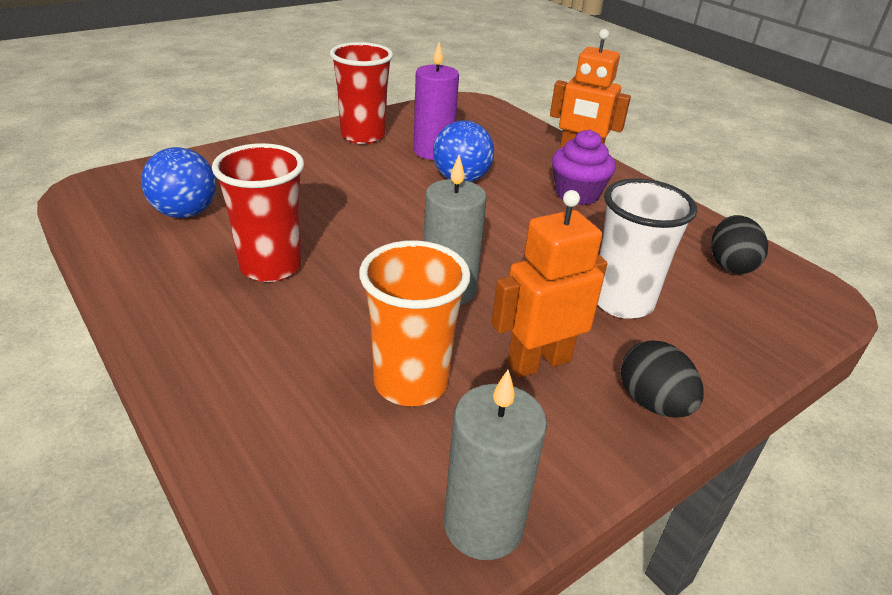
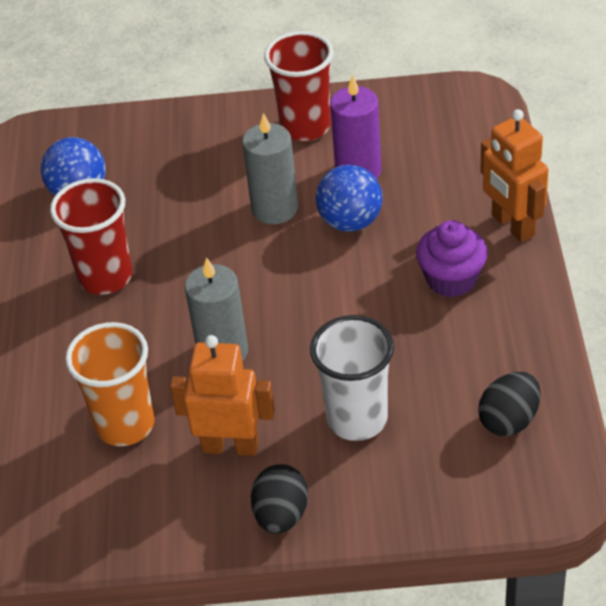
camera: 40 degrees right, 10 degrees up
(483, 525) = (87, 542): grey candle -> grey candle (274, 208)

